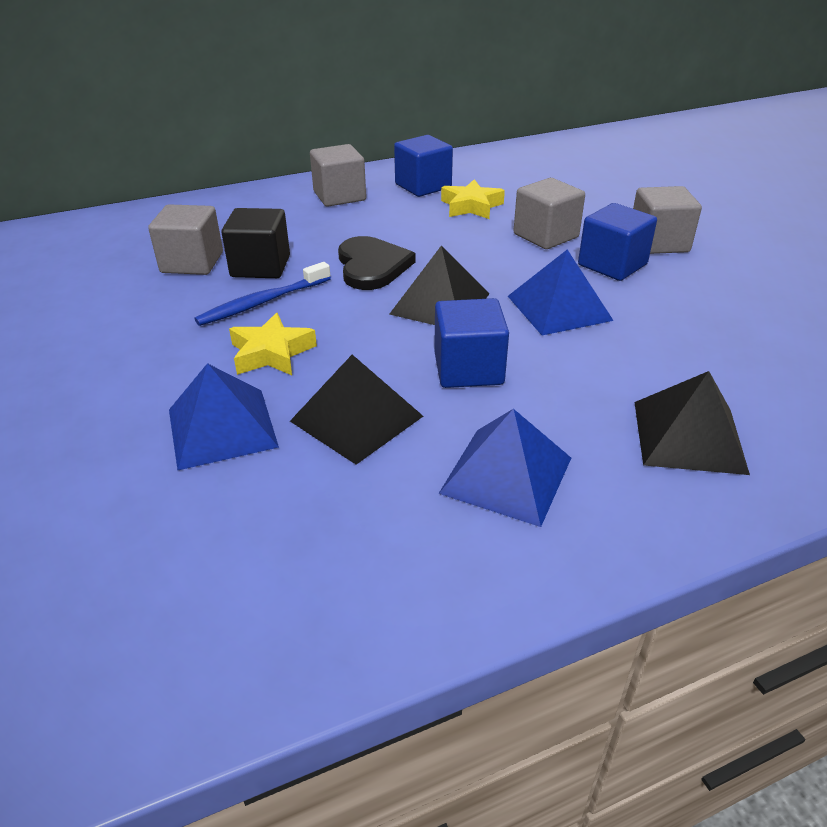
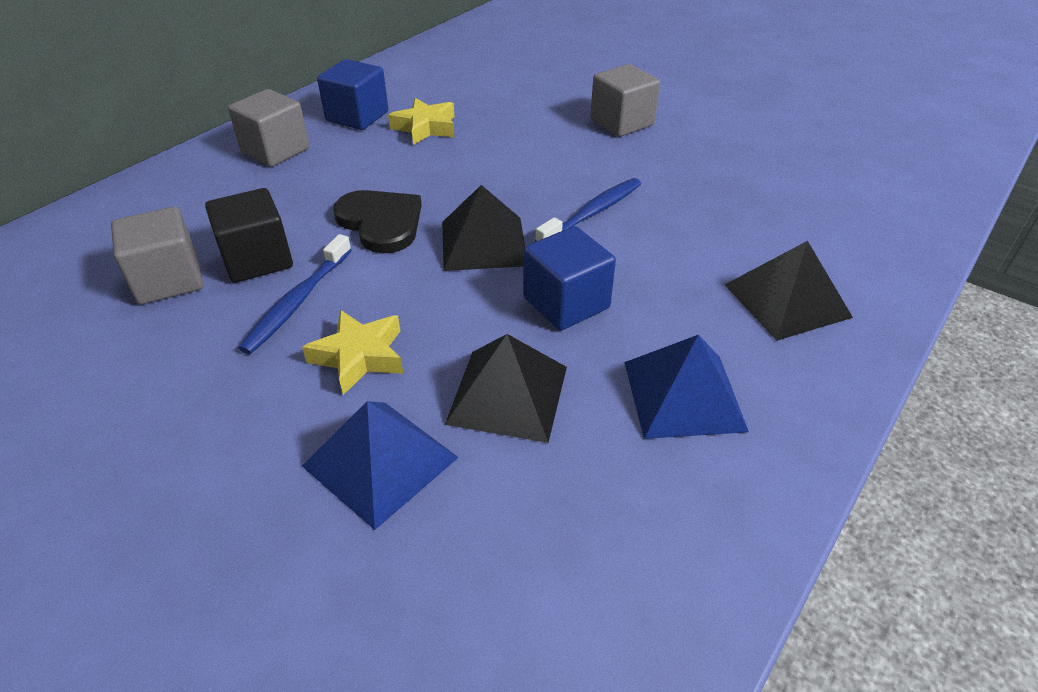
camera: 30 degrees left, 5 degrees up
(545, 235) = (521, 141): grey cube -> none
(559, 308) = (592, 213): blue pyramid -> blue toothbrush
(612, 265) = (602, 155): blue cube -> none

